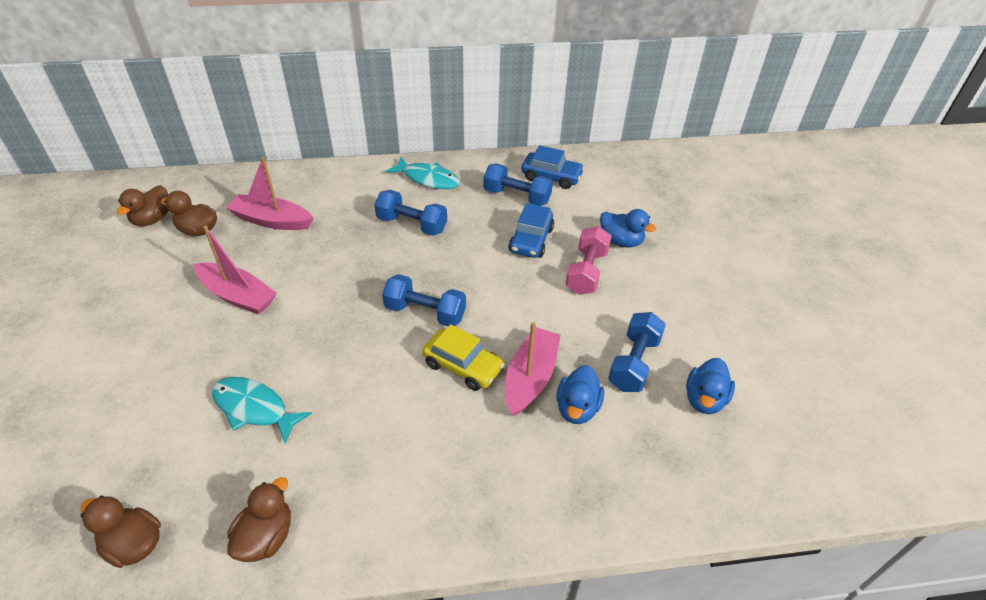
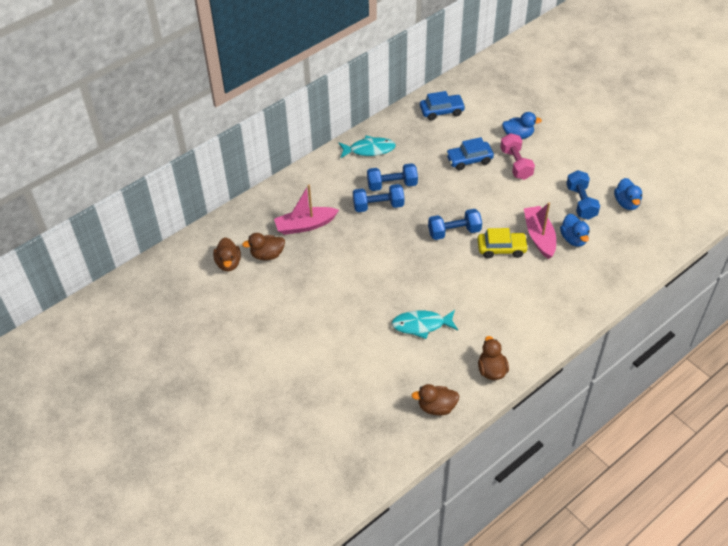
camera: 30 degrees left, 5 degrees up
(238, 296) = (341, 278): pink boat -> none
(517, 196) = (434, 135): blue dumbbell -> blue dumbbell (378, 206)
(531, 240) = (469, 160): blue car -> blue car turned 90 degrees clockwise

